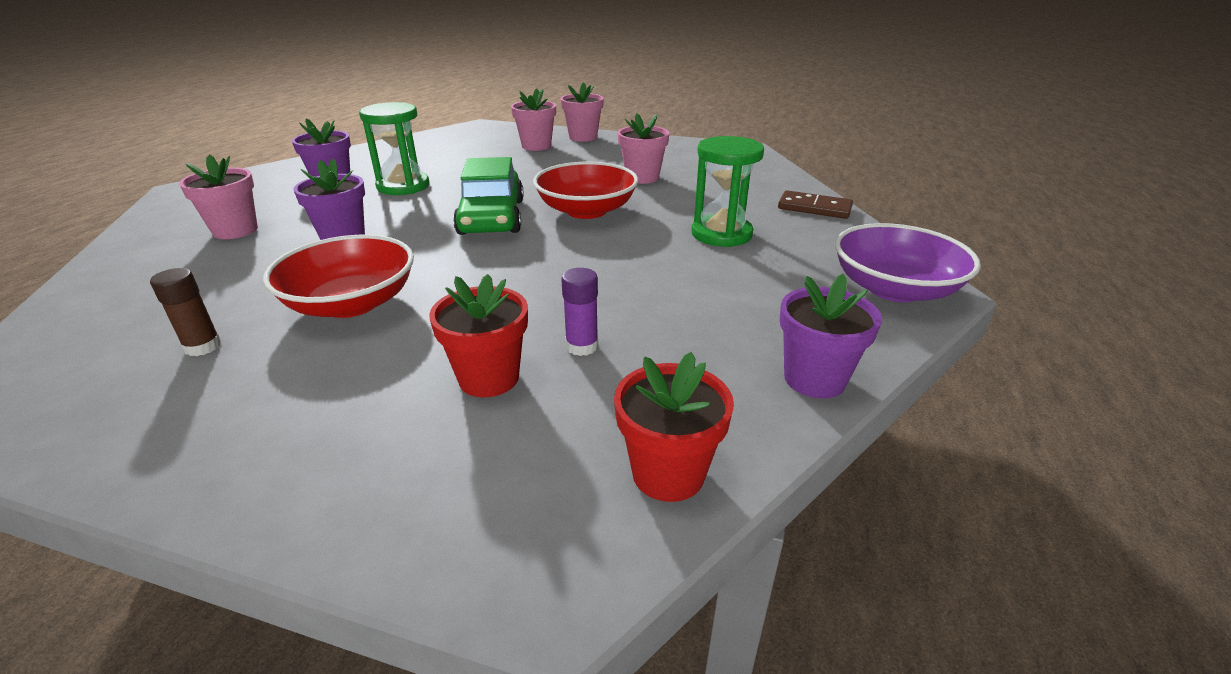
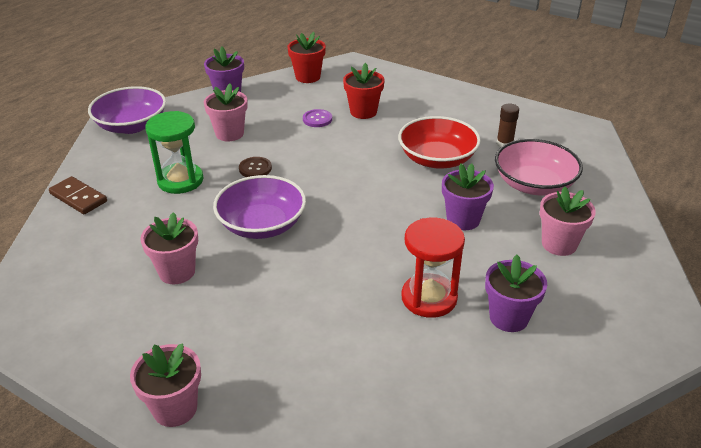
camera: 165 degrees left, 5 degrees up
(207, 286) = (534, 184): none -> pink bowl
(403, 186) = (429, 298): green hourglass -> red hourglass
(491, 217) = (344, 228): green car -> none
(536, 146) = (255, 386): pink flower pot -> pink flower pot (229, 134)
(582, 346) = (317, 119): purple glue stick -> purple button
(586, 210) = (262, 224): red bowl -> purple bowl
(636, 257) = (255, 168): none -> brown button

